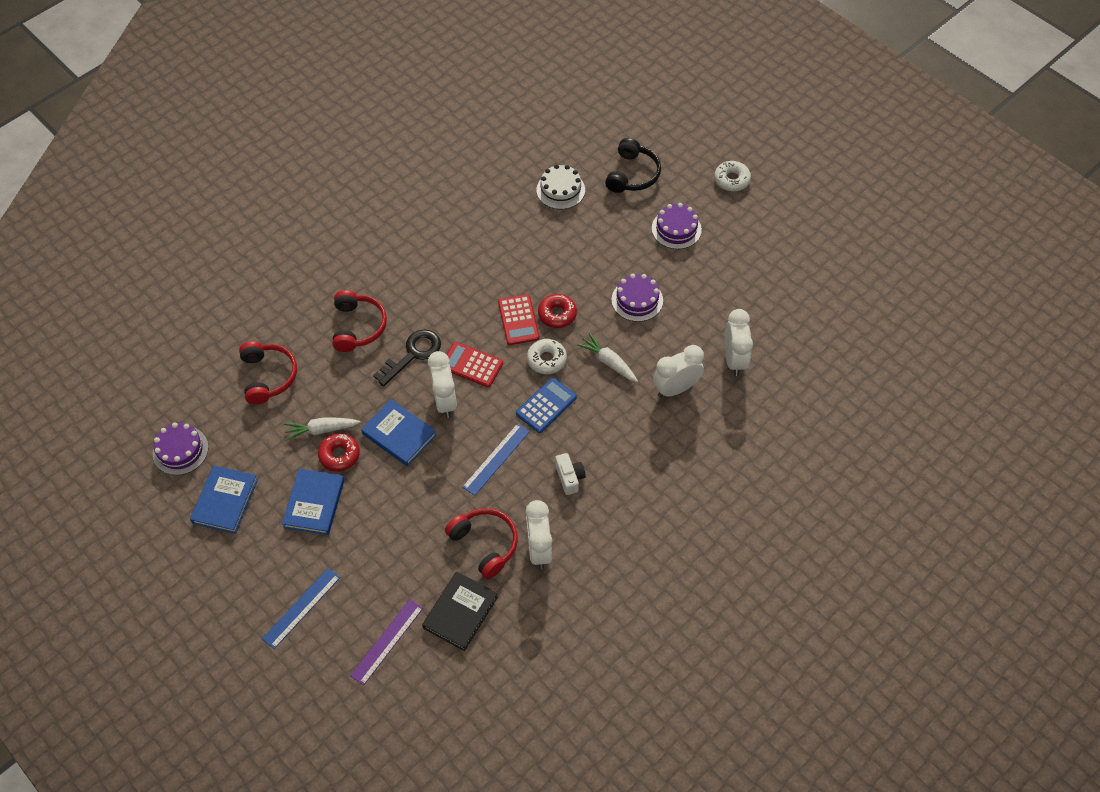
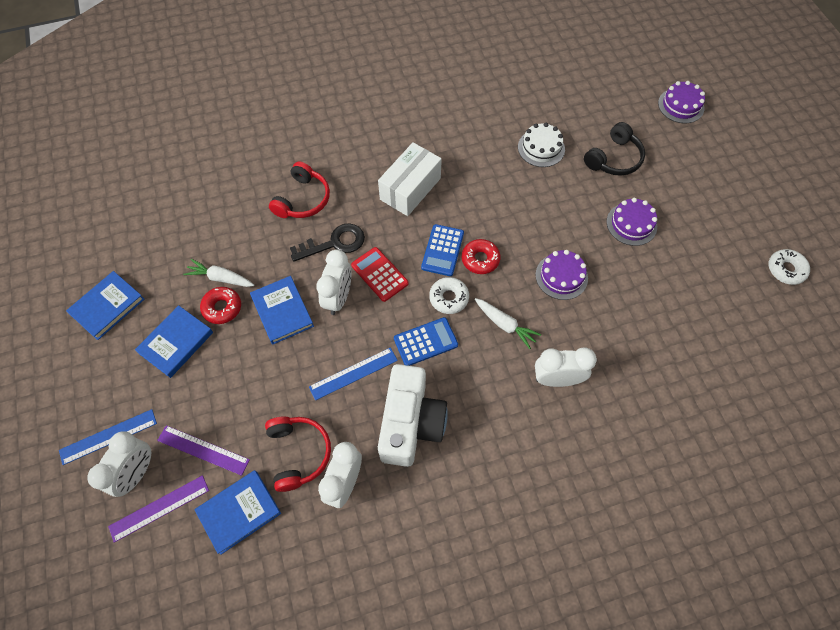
camera: 25 degrees right, 5 degrees up
(180, 450) = (101, 246): purple cake -> purple cake (681, 105)
(268, 376) = (206, 212): red headphones -> none
(397, 579) = (203, 450): none -> purple ruler
(457, 276) = (410, 189): none -> white box
(460, 612) = (239, 512): black book -> blue book
(518, 320) = (442, 250): red calculator -> blue calculator
(569, 477) = (410, 423): white camera -> white camera, size x2.31
(608, 362) = (505, 325): white carrot -> white carrot turned 150 degrees clockwise
(731, 180) = (707, 198): white donut -> white donut (786, 269)
(734, 359) = (629, 375): white clock -> white clock (137, 473)

